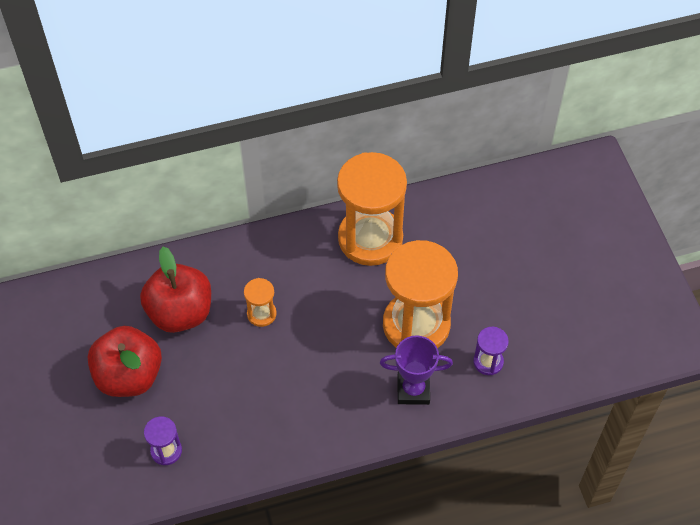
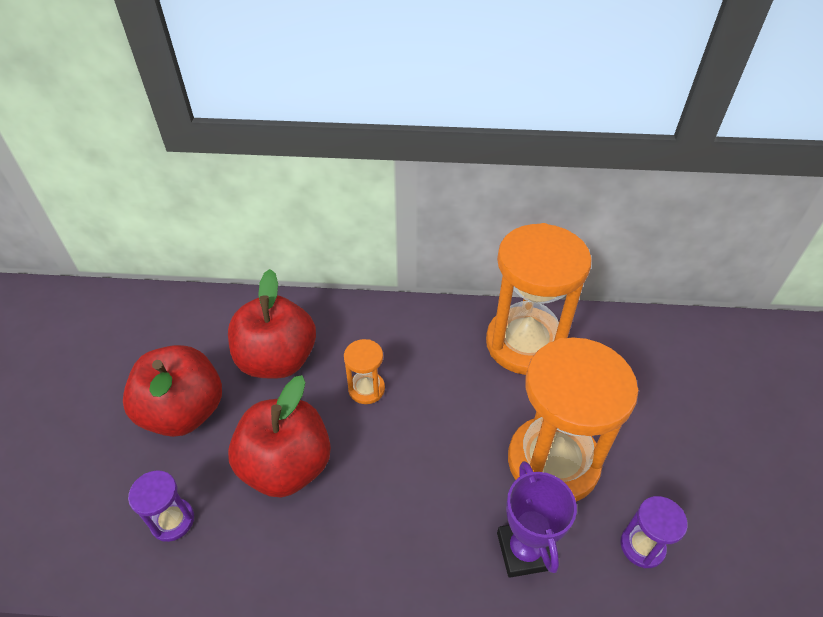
camera: 20 degrees right, 10 degrees down
(228, 389) = (286, 466): none -> red apple
(413, 390) = (524, 551): purple trophy -> purple trophy turned 60 degrees clockwise

